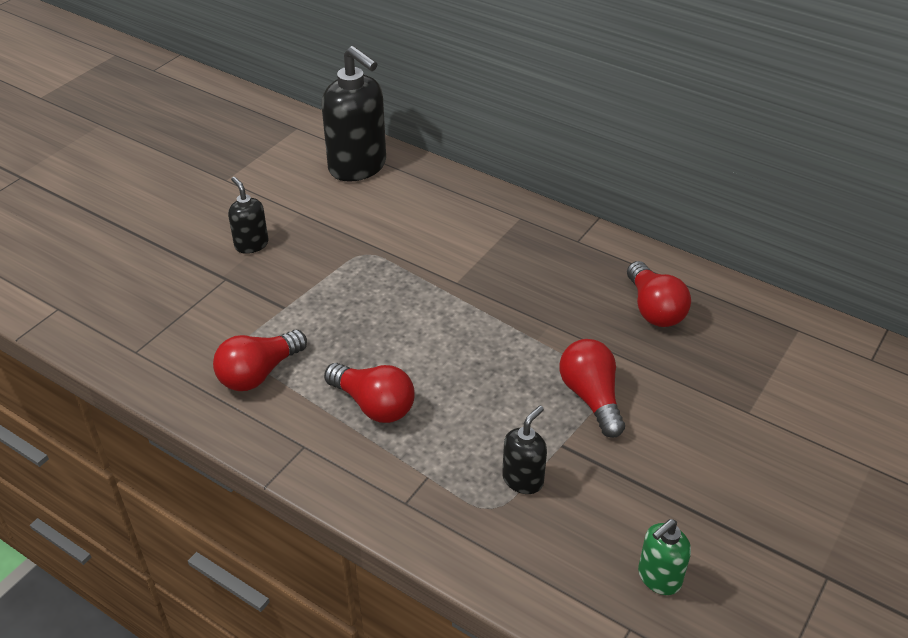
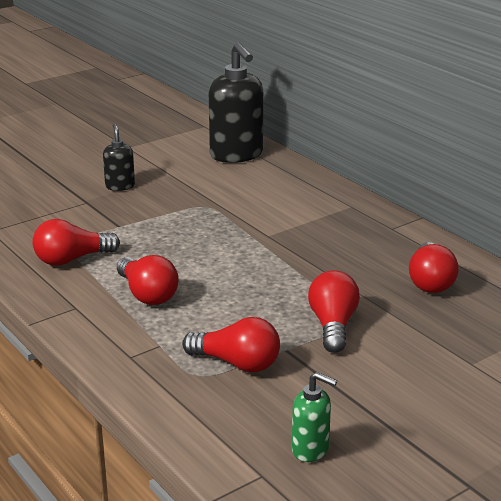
camera: 20 degrees right, 15 degrees down
(523, 479) = (237, 363): black soap dispenser -> red light bulb
(659, 578) = (310, 449): green soap dispenser -> green soap dispenser turned 135 degrees counterclockwise

